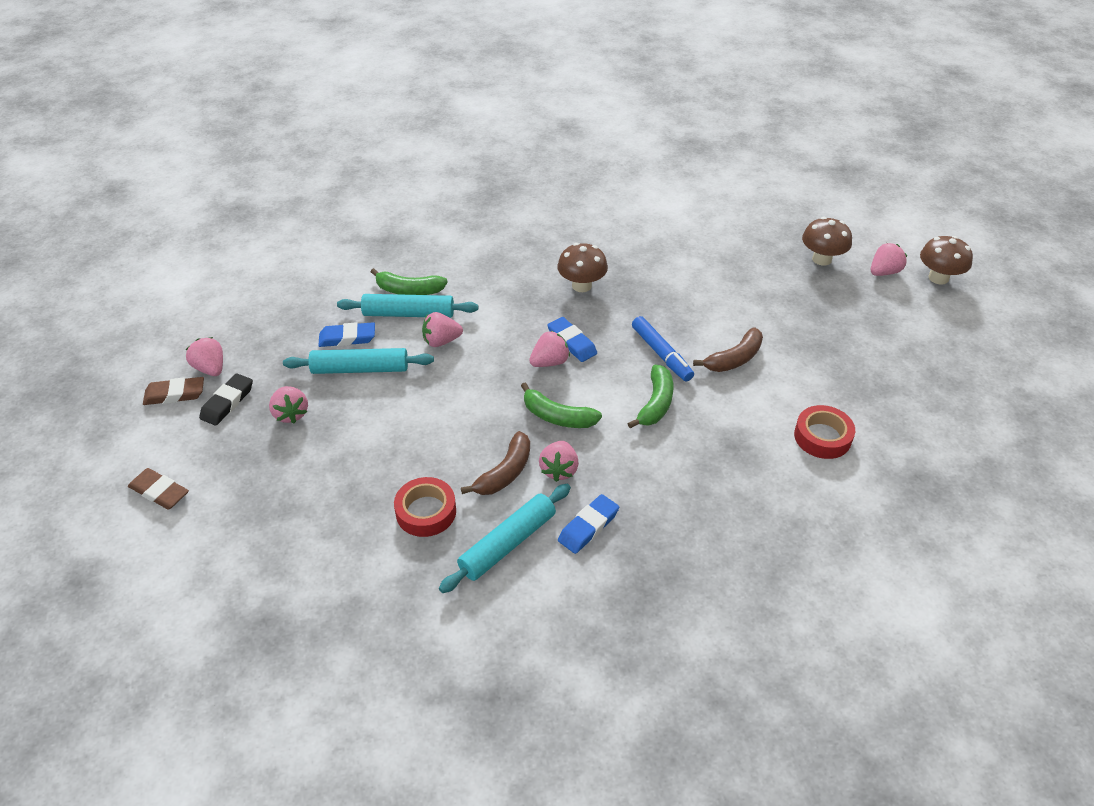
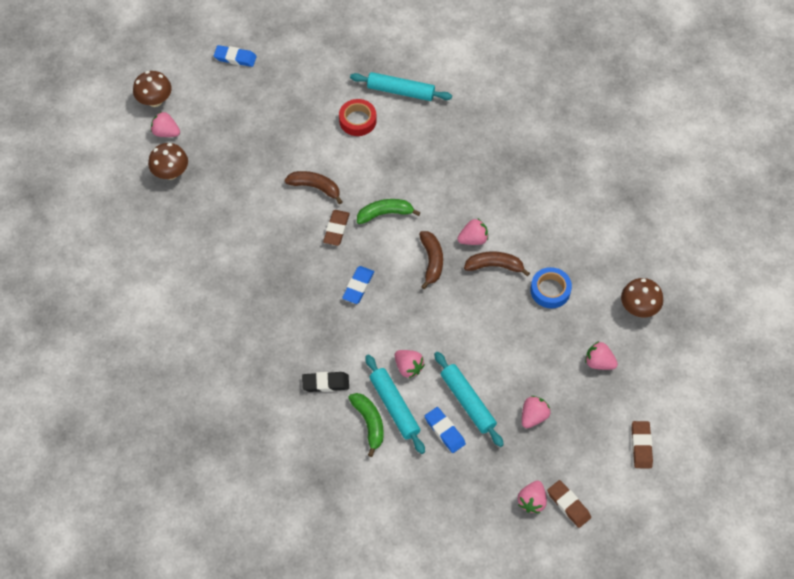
camera: 120 degrees left, 15 degrees up
(227, 402) = (551, 464): black eraser -> black eraser (325, 383)
(426, 512) = (550, 290): red tape -> blue tape
(508, 543) = (541, 238): turquoise rolling pin -> turquoise rolling pin (400, 91)
(549, 362) = (386, 290): pink strawberry -> pink strawberry (599, 362)
(557, 416) = (431, 261): green banana -> brown banana
(581, 285) = (293, 310): brown mushroom -> brown mushroom (638, 308)
(588, 527) = (503, 206): blue eraser -> blue eraser (235, 58)
(661, 354) = (336, 229): blue marker -> brown eraser

